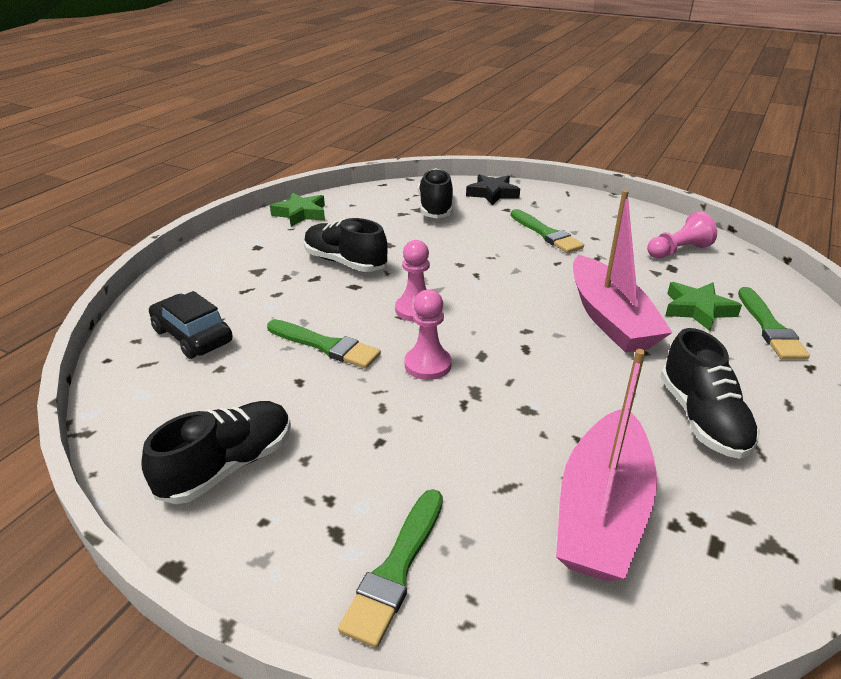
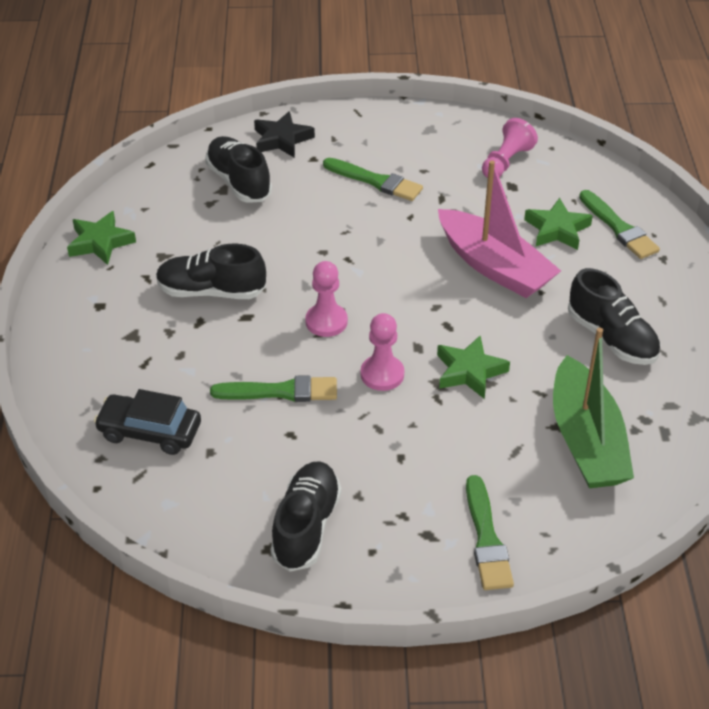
camera: 30 degrees left, 10 degrees up
(516, 393) = (469, 371): none -> green star
(602, 511) = (586, 440): pink boat -> green boat

